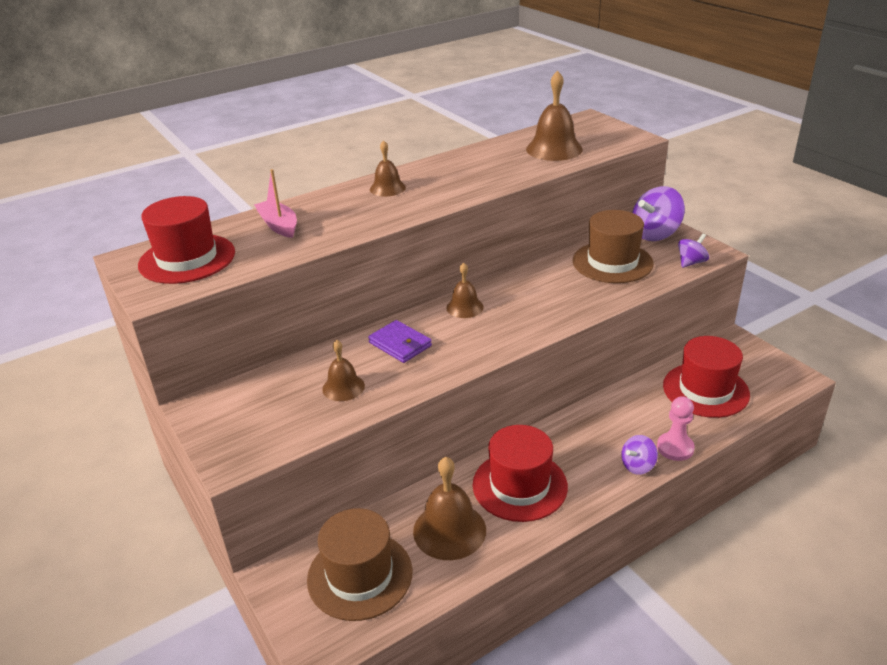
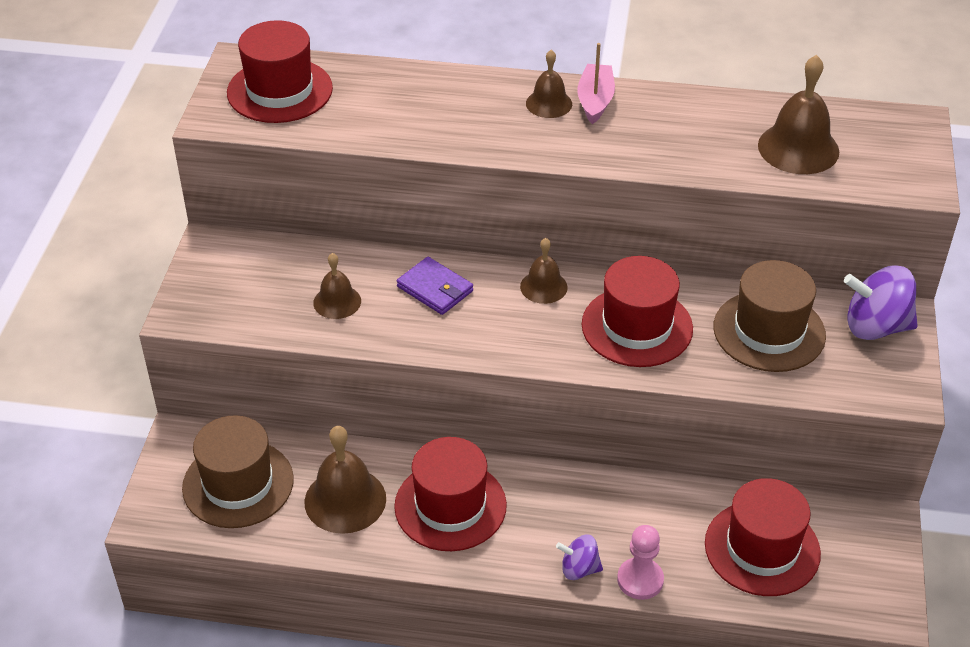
camera: 40 degrees right, 10 degrees up
(279, 225) = (394, 95): pink boat -> pink boat (595, 101)
(400, 344) = (435, 289): purple wallet -> purple wallet turned 45 degrees counterclockwise
(545, 297) = (637, 327): none -> red hat
(691, 262) = (857, 389): purple spinning top -> none

